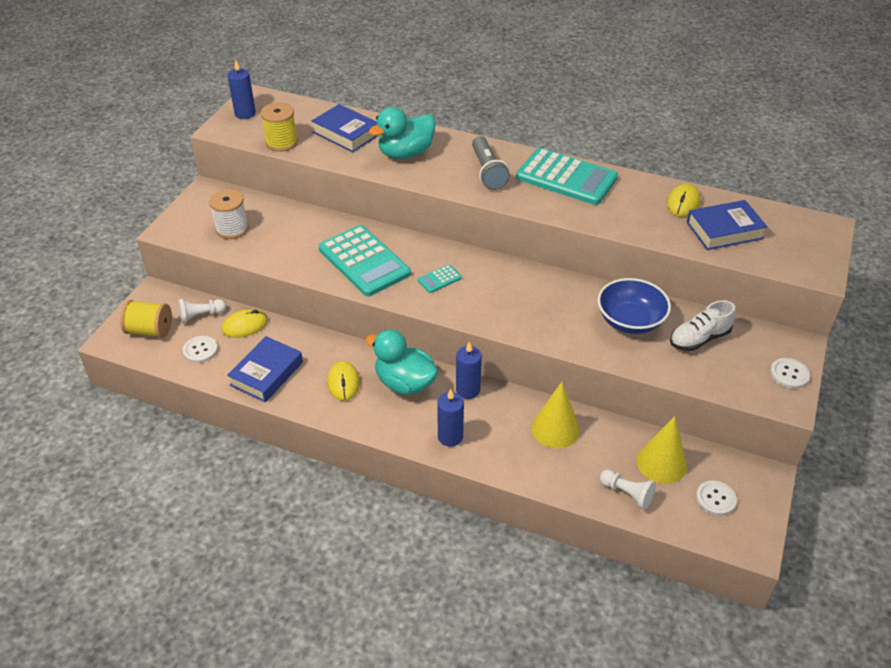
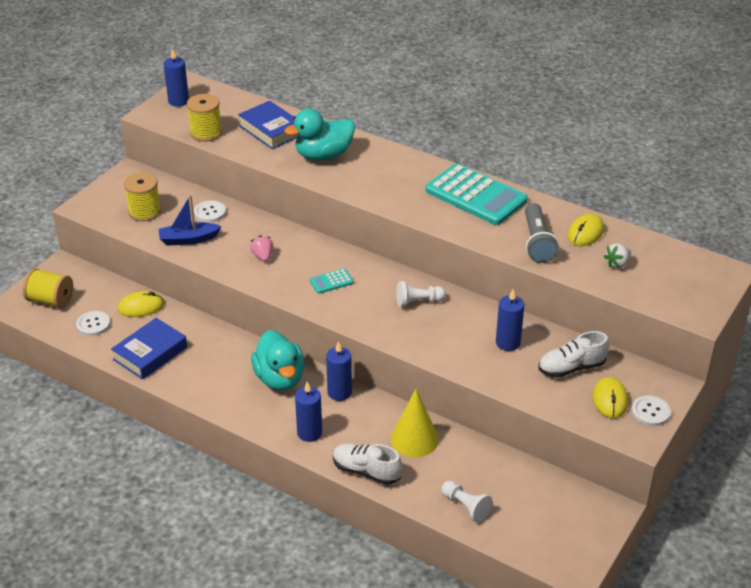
camera: 10 degrees right, 5 degrees down
(201, 316) = (101, 293): white pawn -> white pawn (418, 302)
(232, 229) = (145, 212): white spool -> yellow spool
(284, 252) = (188, 239): none -> blue boat
(343, 383) = (221, 371): yellow mouse -> yellow mouse (610, 400)
(364, 261) = (263, 256): turquoise calculator -> pink strawberry
(405, 383) = (280, 378): turquoise duck -> turquoise duck turned 150 degrees counterclockwise
(487, 172) = (399, 182): grey flashlight -> grey flashlight (537, 242)
(518, 470) = (366, 471): none -> white shoe
(630, 321) = (508, 343): blue bowl -> blue candle
(661, 463) = (509, 484): yellow cone -> none
(715, 499) = (552, 523): white button -> white button (210, 212)
(724, 230) = (617, 264): blue book -> white strawberry

